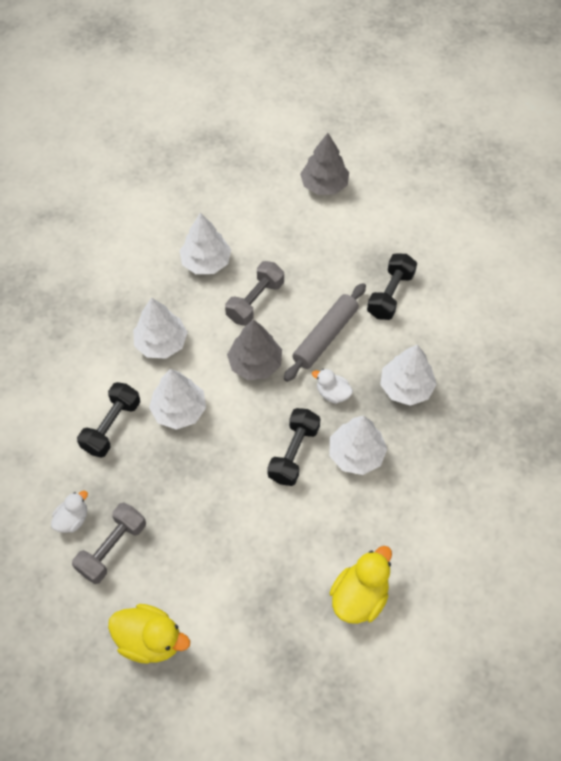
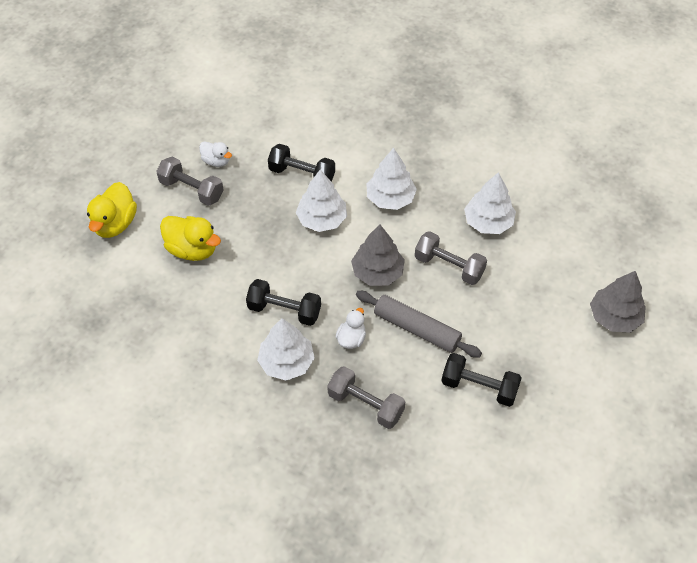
camera: 85 degrees right, 5 degrees down
(359, 596) = (145, 370): yellow duck -> yellow duck (192, 249)
(406, 387) = (365, 404): white tree -> grey dumbbell

